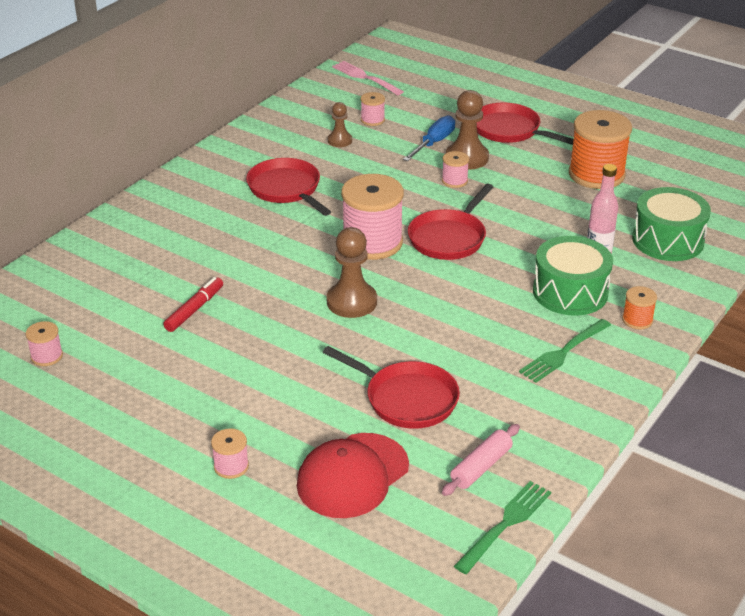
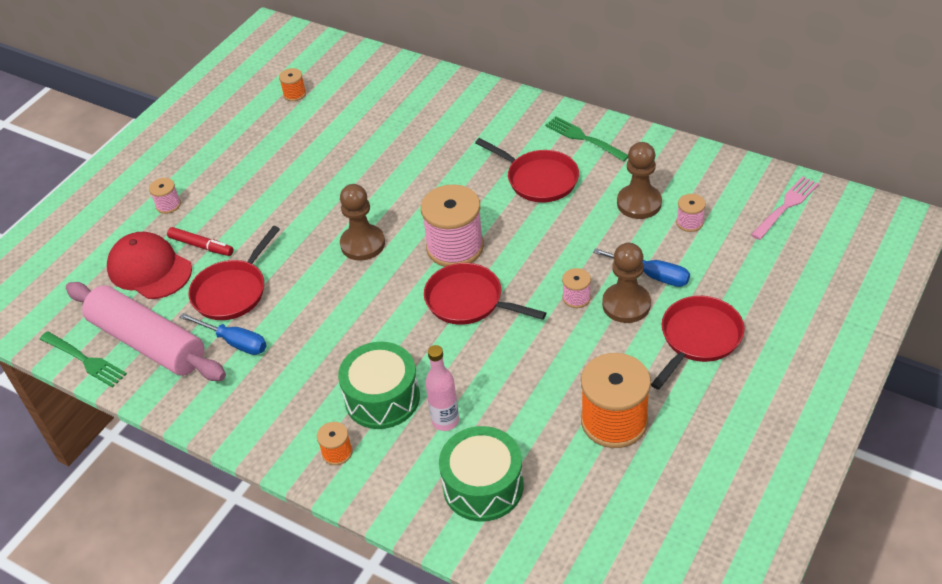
camera: 90 degrees right, 10 degrees up
(47, 356) = (294, 94): pink spool -> orange spool
(194, 309) = (350, 155): red marker -> red marker (201, 246)
(286, 189) = (538, 179): red pan -> red pan turned 75 degrees clockwise
(340, 140) = (639, 203): brown pawn -> brown pawn, size x1.71
(481, 467) = (148, 342): pink rolling pin -> pink rolling pin, size x2.19
(487, 394) = (234, 342): none -> blue screwdriver
(564, 352) = (289, 394): green fork -> green fork (584, 138)

